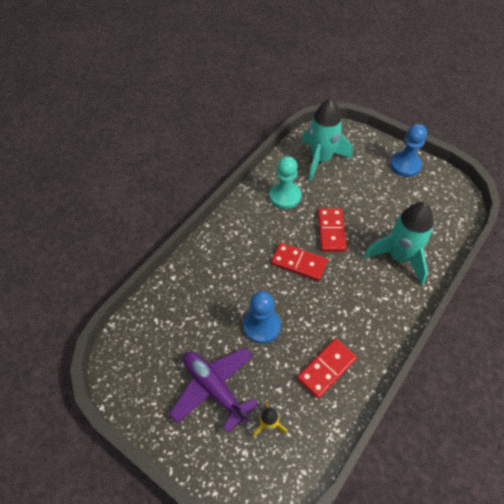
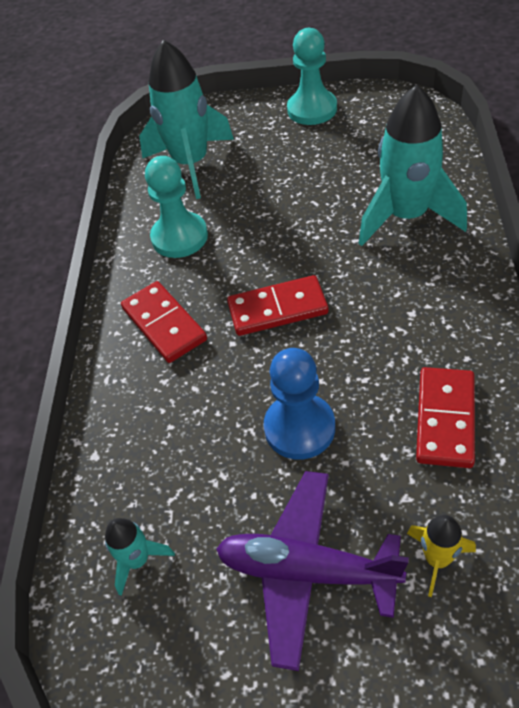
camera: 30 degrees left, 5 degrees down
(156, 334) = (137, 560): none -> turquoise rocket
(331, 231) = (287, 241): red domino -> red domino (164, 324)
(405, 165) = (312, 109): blue pawn -> turquoise pawn

